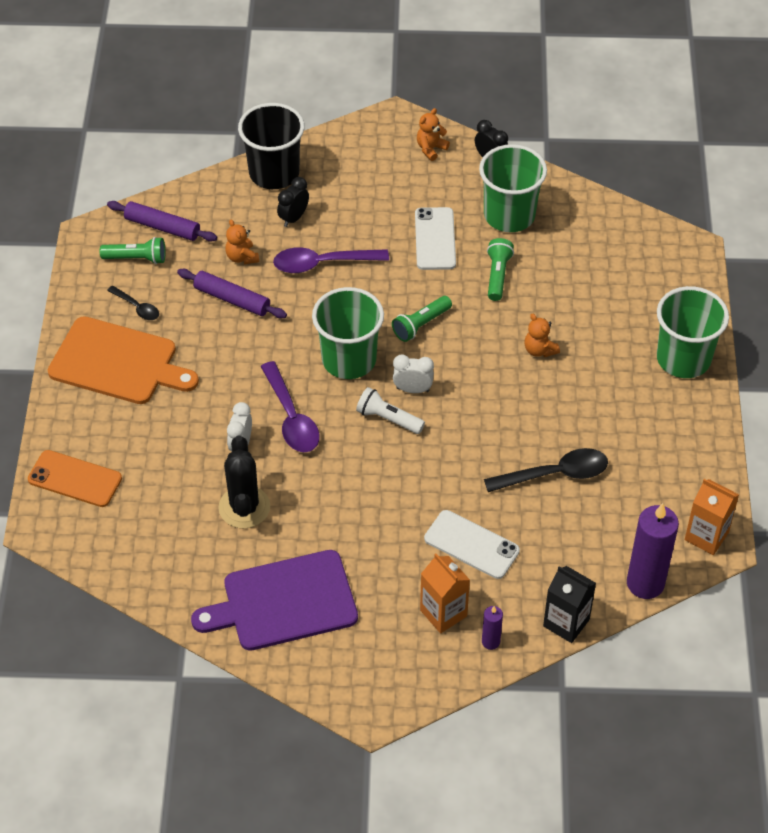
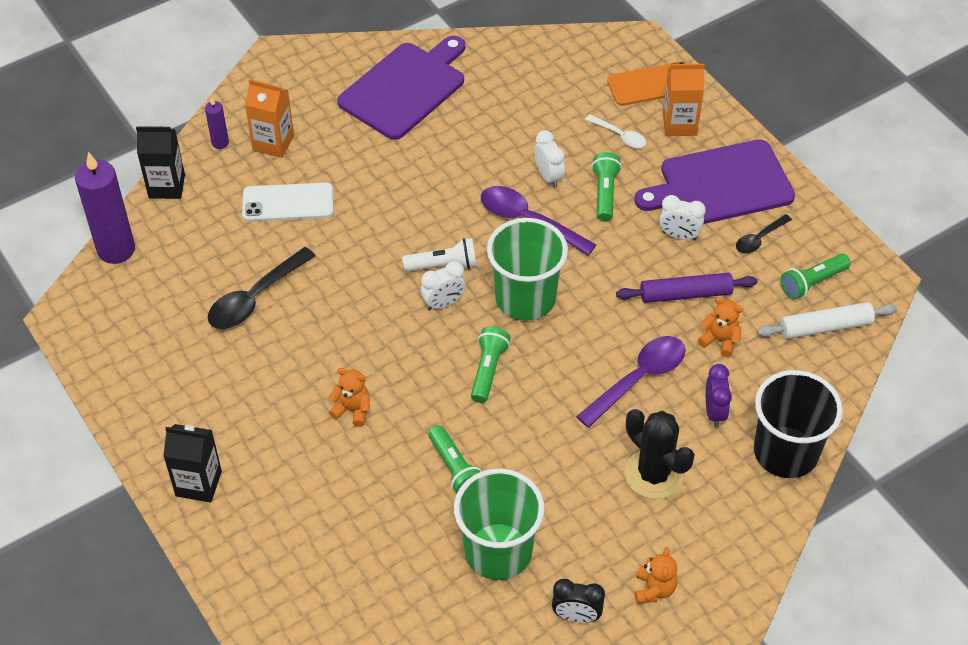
camera: 145 degrees right, 0 degrees up
(118, 362) = (720, 185): orange cutting board -> purple cutting board
(137, 307) = (759, 239): black spoon -> black spoon turned 45 degrees counterclockwise
(150, 447) = (620, 136): none -> white spoon
(162, 227) = (825, 327): purple rolling pin -> white rolling pin
(191, 342) = (679, 236): none -> white clock
(211, 406) = (604, 193): none -> green flashlight
(244, 507) = (499, 134): black cactus -> black cactus (653, 474)
(294, 218) = (714, 412): black clock -> purple clock
(435, 239) = (553, 473): white phone -> none
(683, 359) = (198, 483): green cup -> black carton
(706, 536) = (81, 317): orange carton -> orange carton (679, 124)

